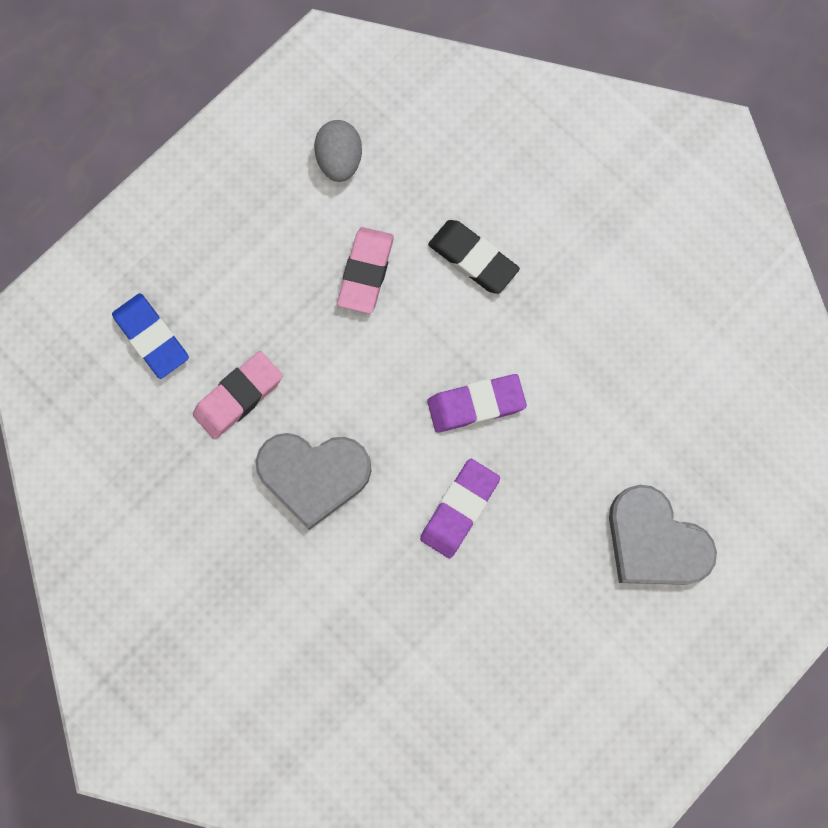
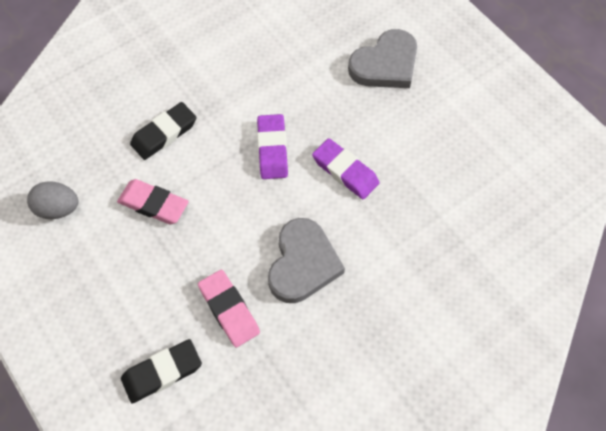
camera: 80 degrees left, 15 degrees down
(152, 337) = (162, 372): blue eraser -> black eraser

